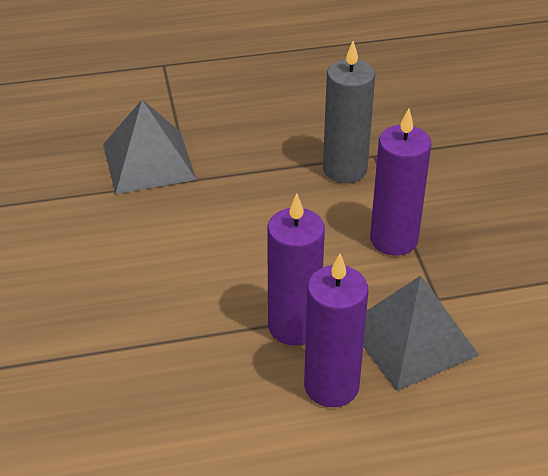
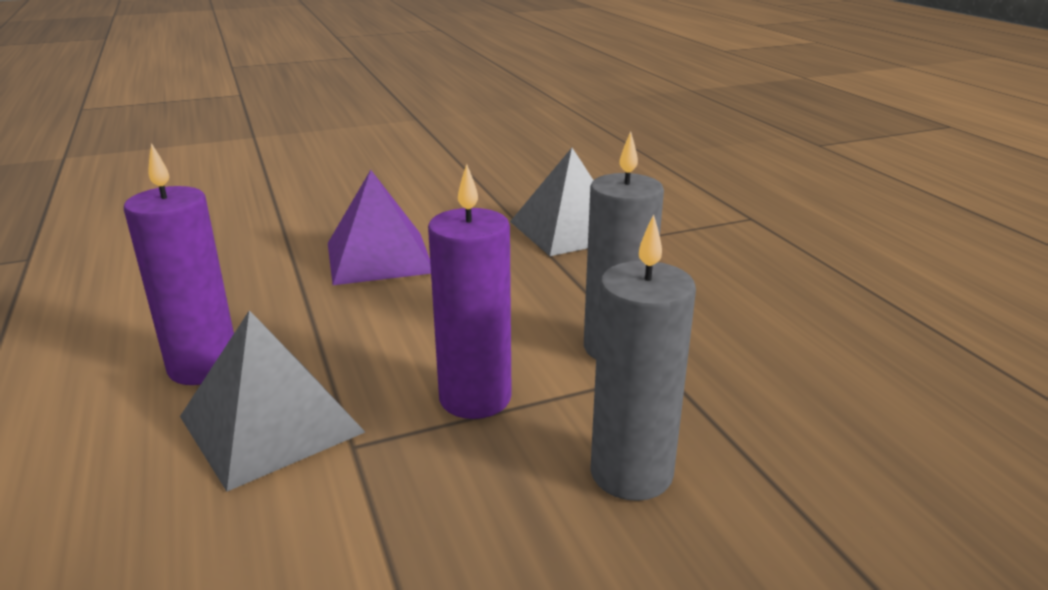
camera: 80 degrees right, 15 degrees down
(162, 282) = (379, 257): none -> purple pyramid
(294, 326) = (307, 335): purple candle -> none
(471, 187) = (631, 473): none -> grey candle

